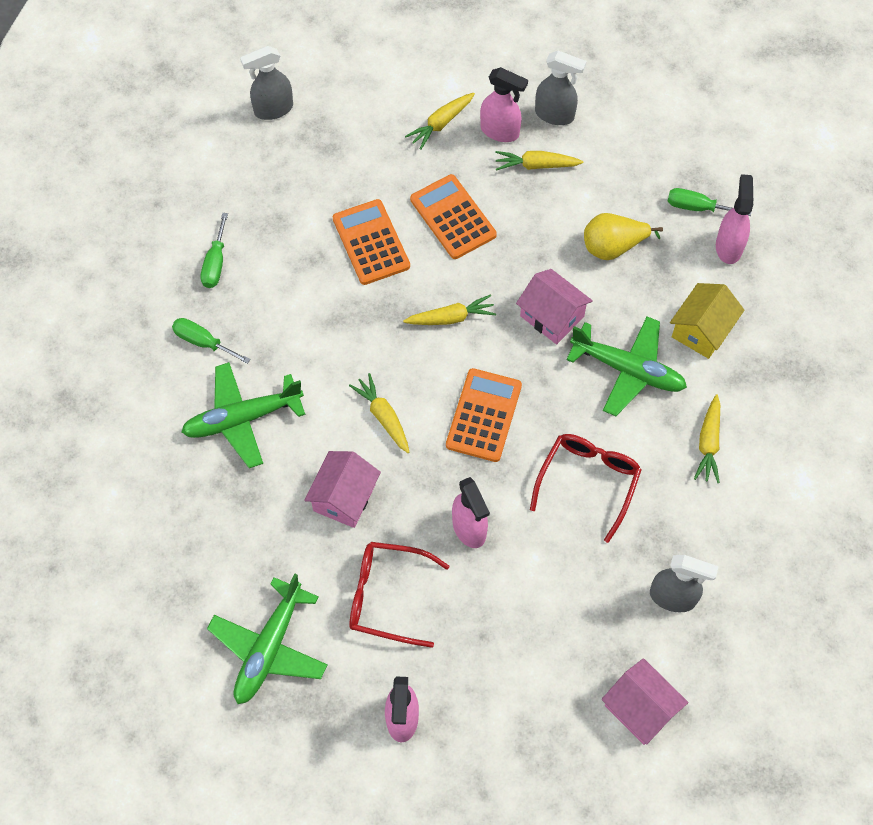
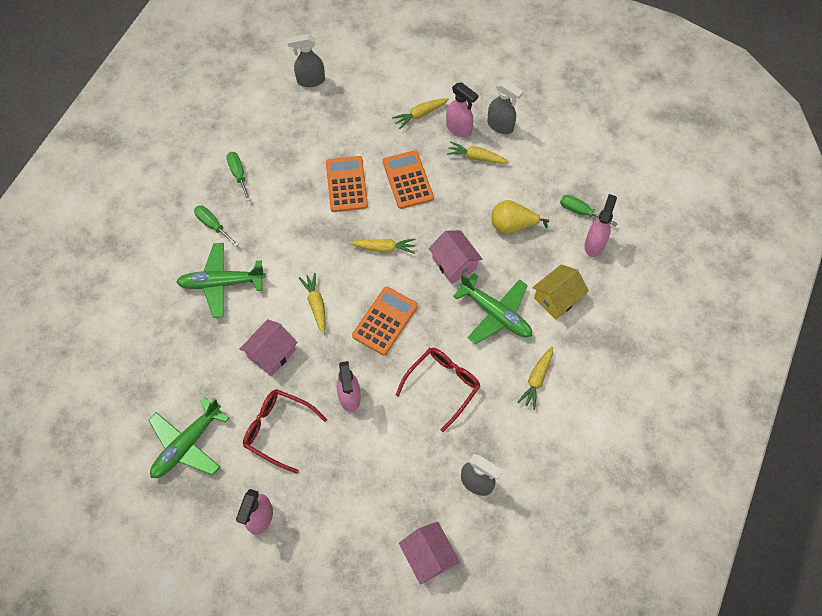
camera: 15 degrees right, 0 degrees up
(215, 263) = (238, 174): green screwdriver -> green screwdriver turned 135 degrees clockwise

